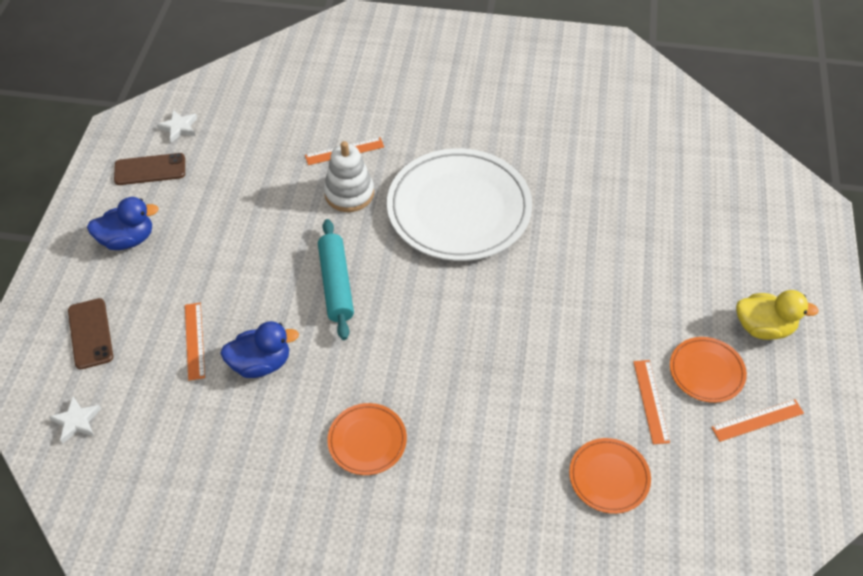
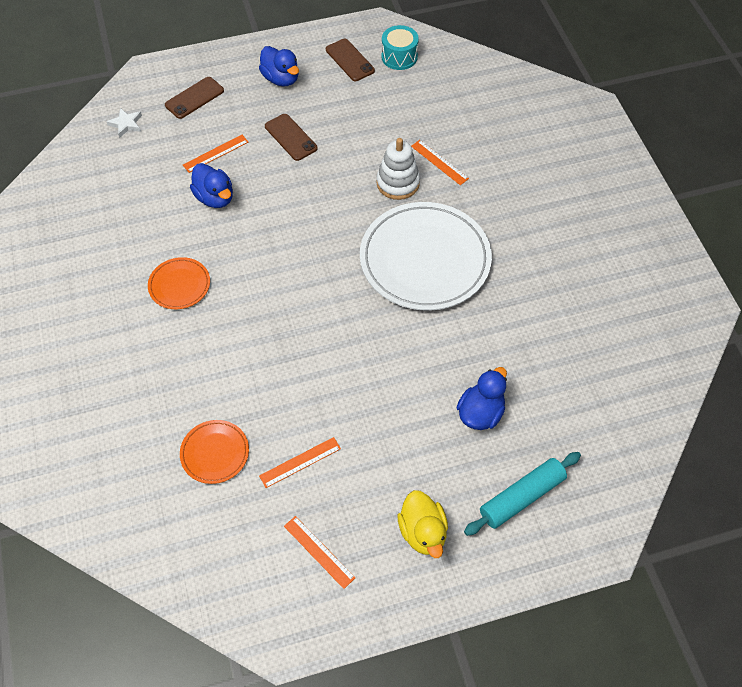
camera: 65 degrees right, 5 degrees up
(179, 128) = (399, 57): white star -> turquoise drum
(222, 261) = (291, 137): none -> brown phone
(336, 284) = (306, 211): turquoise rolling pin -> turquoise rolling pin (522, 497)
(654, 235) = (480, 413): none -> blue duck
(706, 371) = (351, 497): orange plate -> none

